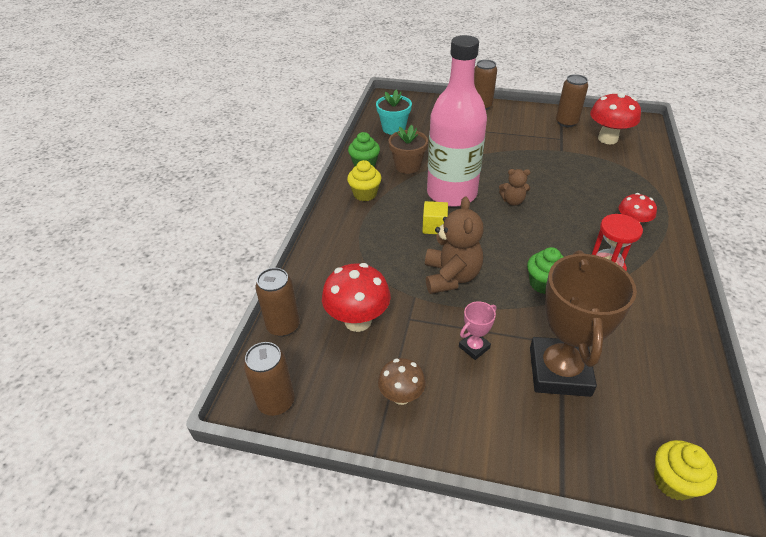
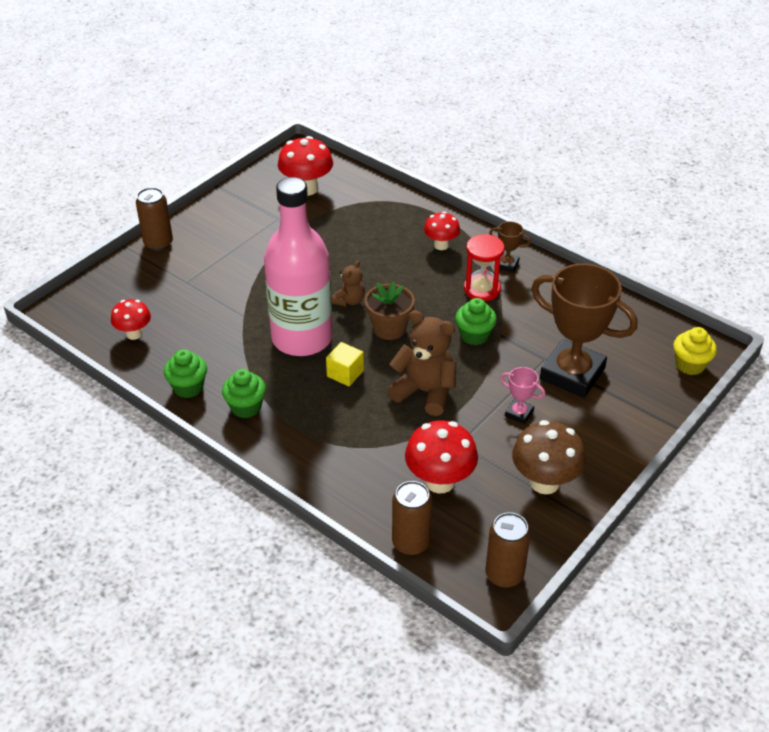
camera: 65 degrees left, 0 degrees up
(365, 194) = (246, 407): yellow cupcake -> green cupcake
(394, 128) = (134, 334): turquoise flower pot -> red mushroom
(401, 396) = (544, 482): brown mushroom -> brown mushroom, size x1.61
(407, 166) = (223, 352): brown flower pot -> brown flower pot (389, 328)
(474, 347) = (519, 413): pink trophy -> pink trophy turned 45 degrees counterclockwise
(566, 122) = (253, 199): brown can -> none
(655, 274) = (507, 265): none -> brown trophy

